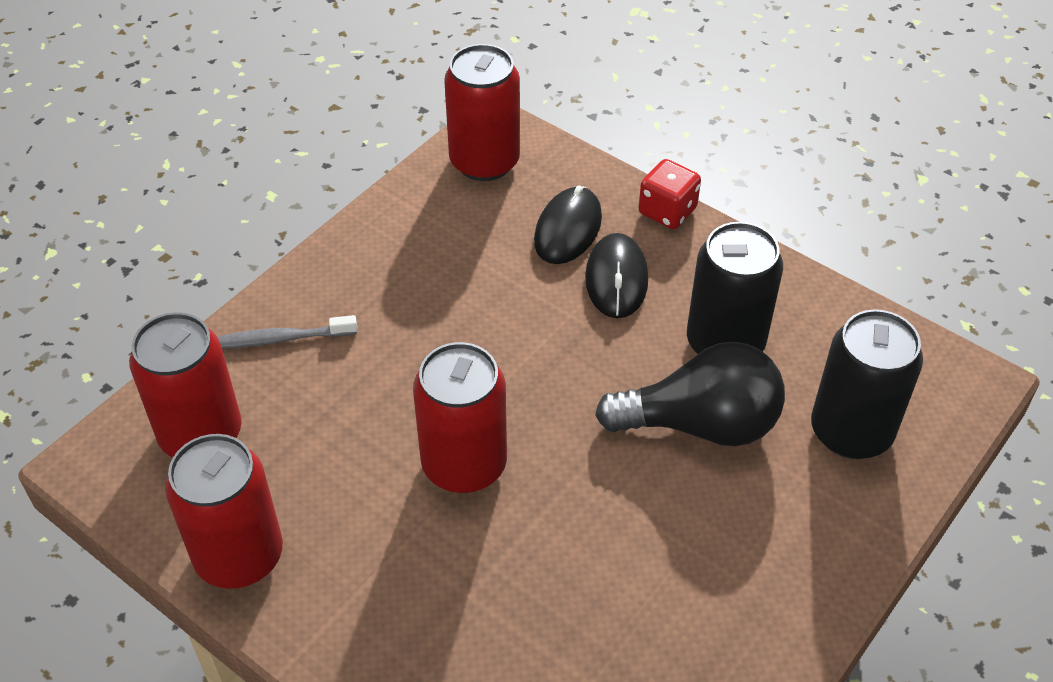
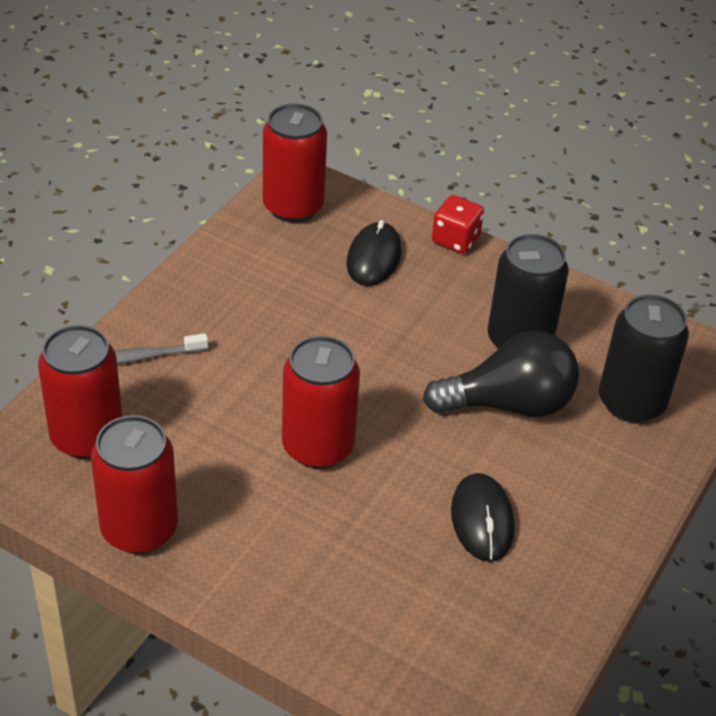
camera: 10 degrees left, 5 degrees down
(616, 279) = (421, 295): black mouse -> black mouse (482, 520)

